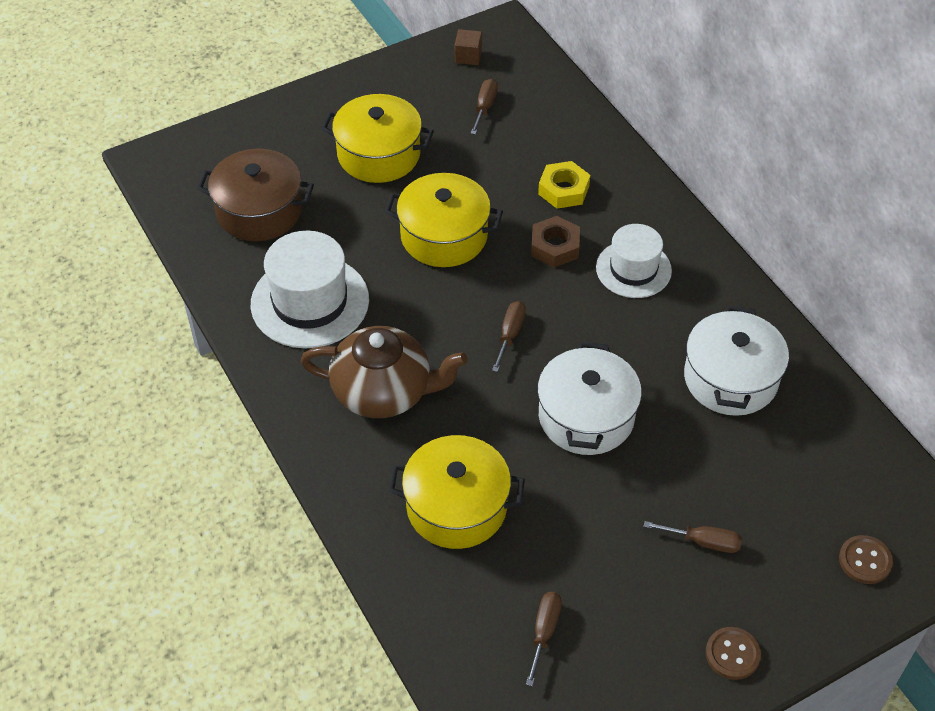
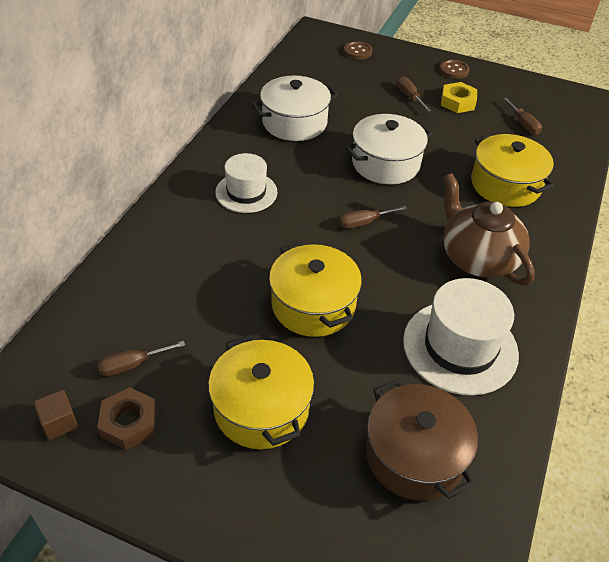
camera: 130 degrees left, 5 degrees down
(544, 632) = (523, 124): brown screwdriver -> brown screwdriver turned 90 degrees counterclockwise
(555, 247) = (263, 238): brown nut -> brown nut (129, 423)
(563, 190) = (198, 261): yellow nut -> yellow nut (457, 102)

